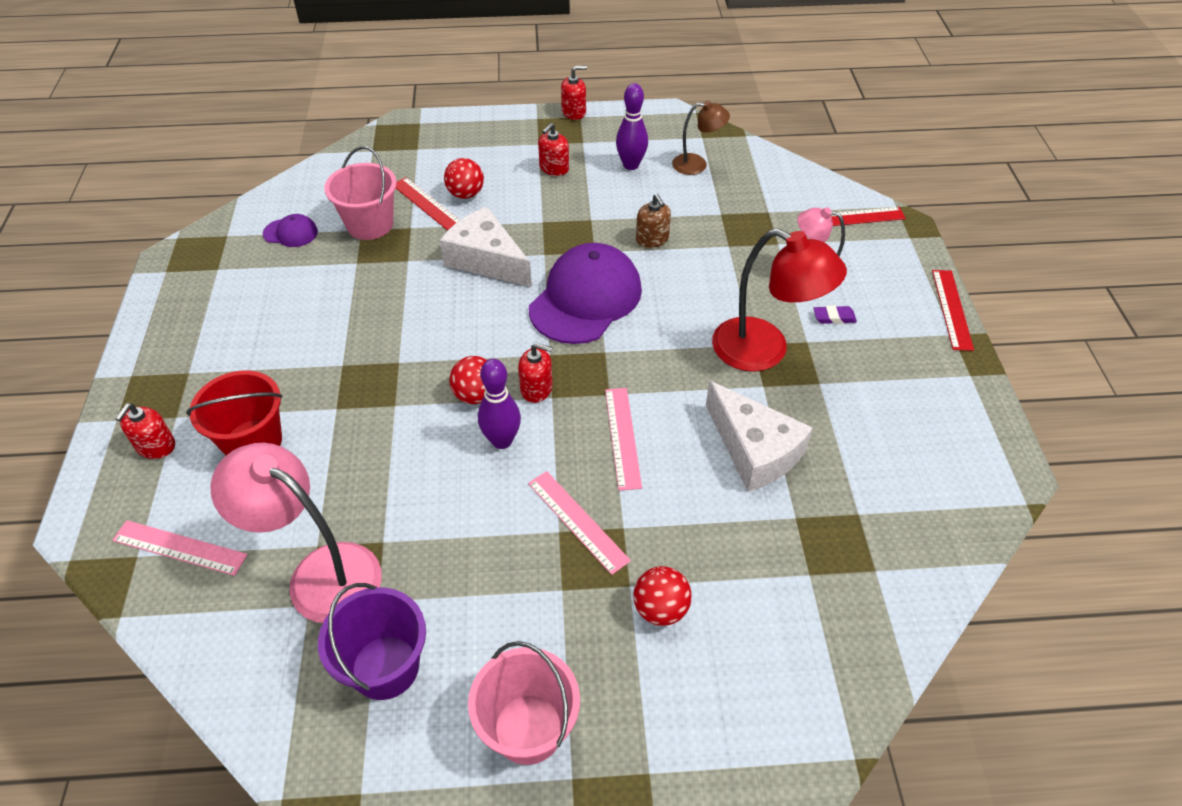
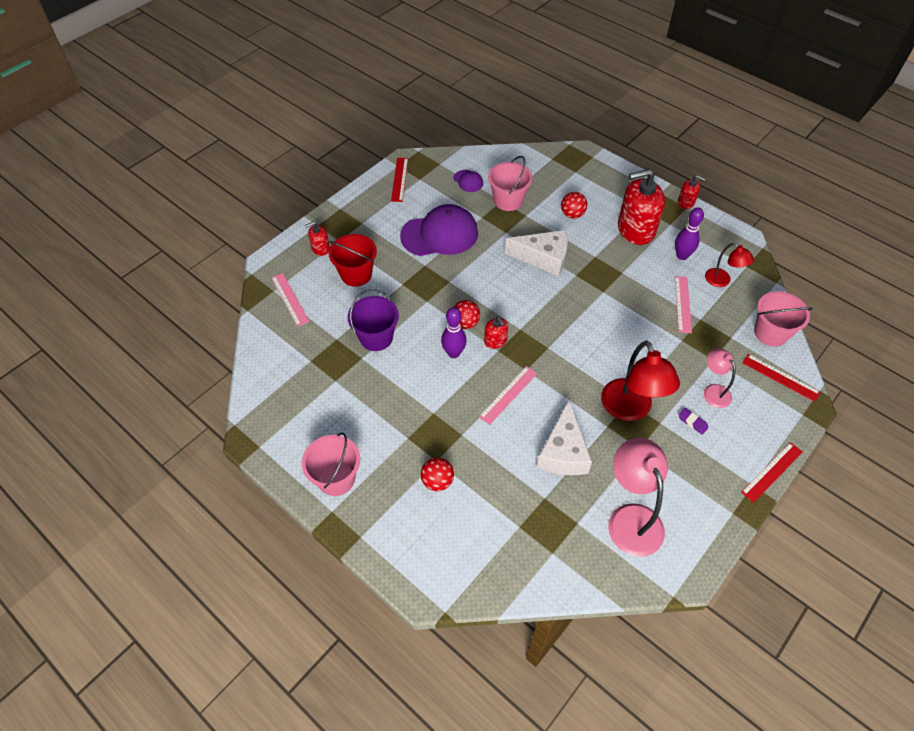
camera: 45 degrees right, 5 degrees up
(320, 573) = (326, 351): pink lamp -> pink lamp (631, 518)
(385, 667) = (312, 409): purple bucket -> purple bucket (376, 337)
(427, 204) = (547, 207): red ruler -> red ruler (399, 179)
(486, 260) = (543, 258): white cheese -> white cheese turned 105 degrees clockwise
(554, 168) = (635, 229): red soap dispenser -> red soap dispenser, size x2.10
(578, 521) = (446, 415): pink ruler -> pink ruler (682, 304)
(585, 299) = (569, 313): purple cap -> purple cap (439, 234)
(652, 239) = (642, 306): brown soap dispenser -> none
(697, 165) = (722, 281): brown lamp -> red lamp
(796, 183) = (770, 333): none -> pink bucket

